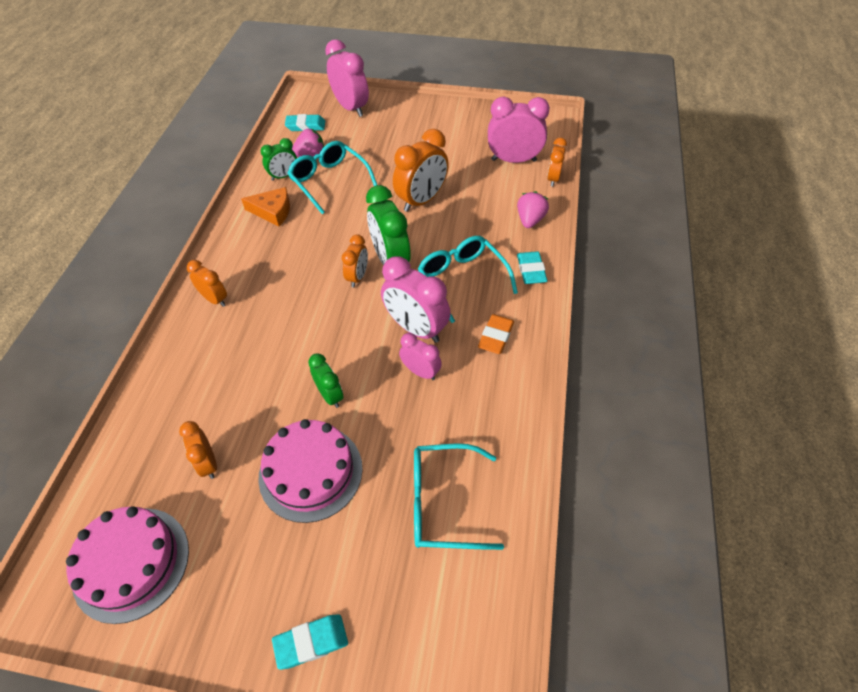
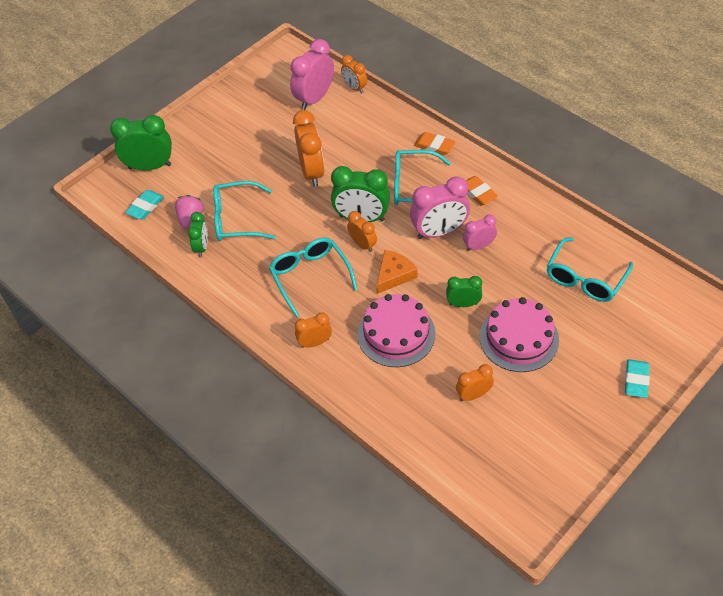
camera: 55 degrees left, 0 degrees up
(131, 563) = (526, 462): pink cake -> pink cake (396, 334)
(208, 463) = (473, 395): orange clock -> orange clock turned 150 degrees clockwise
(273, 211) = (241, 270): orange cheese -> orange cheese (394, 275)
(293, 259) = (310, 277): none -> turquoise glasses
(351, 108) = (150, 166): pink clock -> green clock
(530, 220) = (386, 122): pink strawberry -> none
(531, 270) = (434, 146): turquoise eraser -> orange eraser

